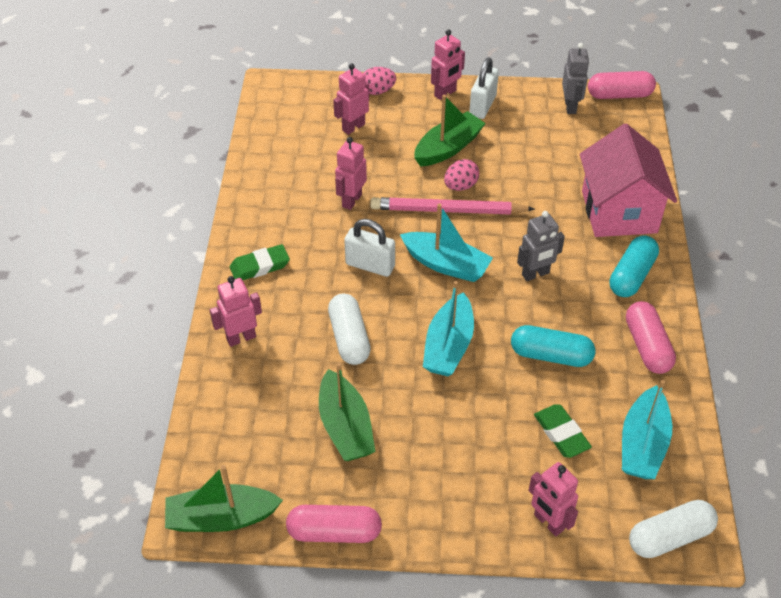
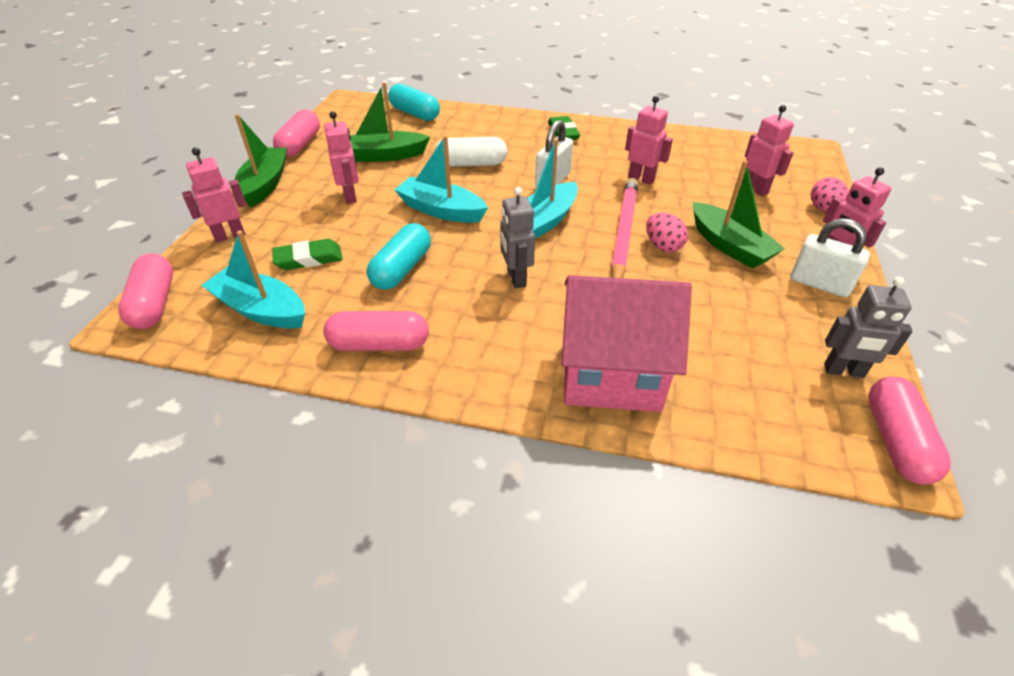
camera: 100 degrees right, 5 degrees down
(221, 518) = (341, 110): green boat -> green boat (265, 184)
(241, 338) = (490, 122): pink robot -> pink robot (350, 196)
(631, 276) = (492, 358): turquoise capsule -> turquoise capsule (414, 114)
(670, 537) = (154, 303): white capsule -> pink capsule

